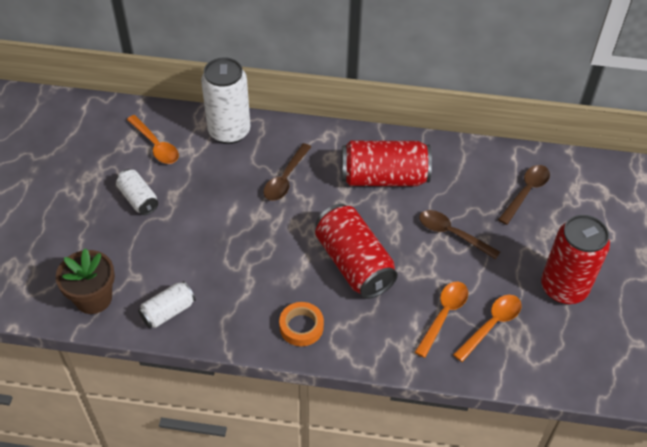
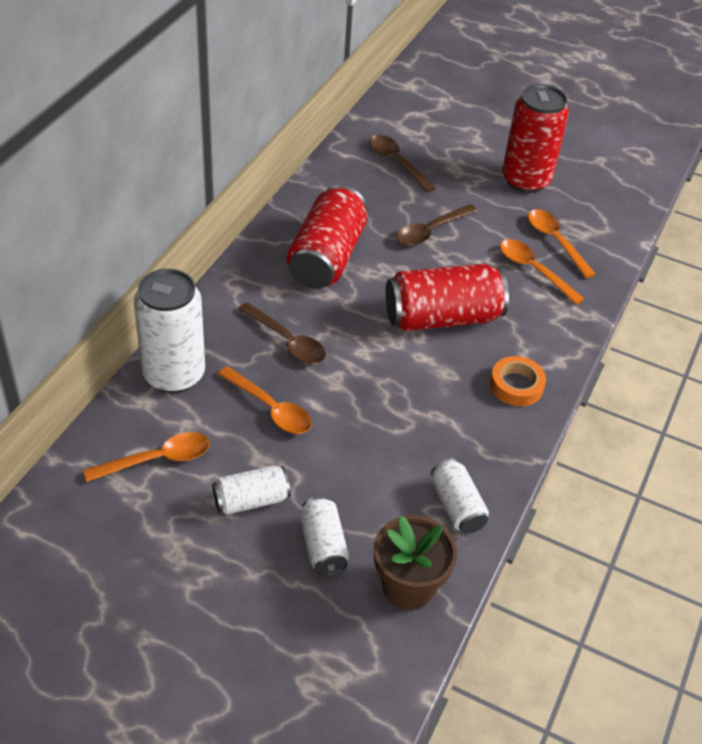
camera: 75 degrees left, 5 degrees down
(113, 245) = (322, 546): none -> white can
(219, 187) = (270, 408): none -> orange spoon

